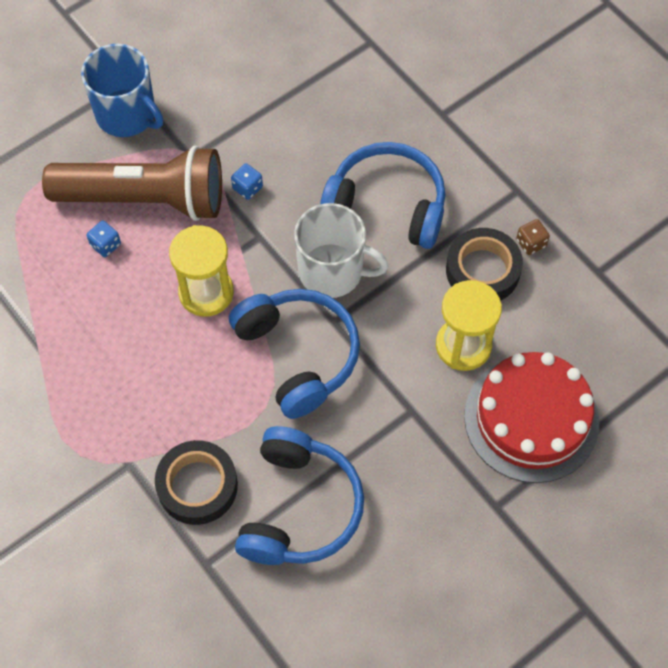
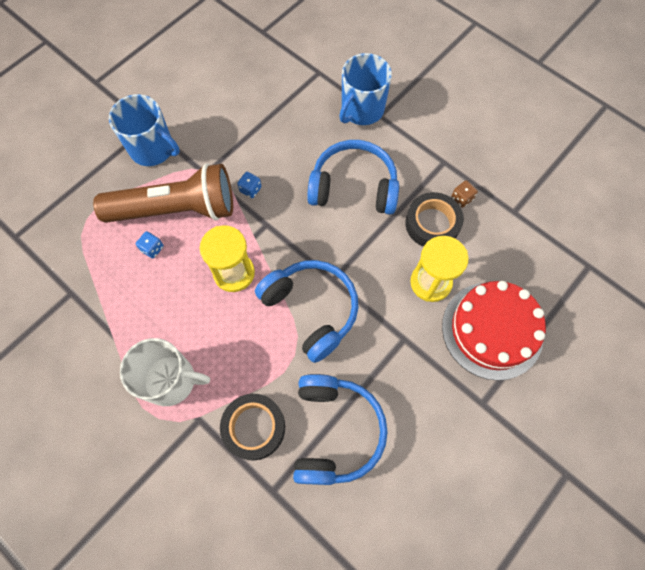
camera: 10 degrees left, 5 degrees up
(332, 271) = (324, 242): white mug -> white mug (171, 380)
(419, 103) = (362, 110): none -> blue mug

